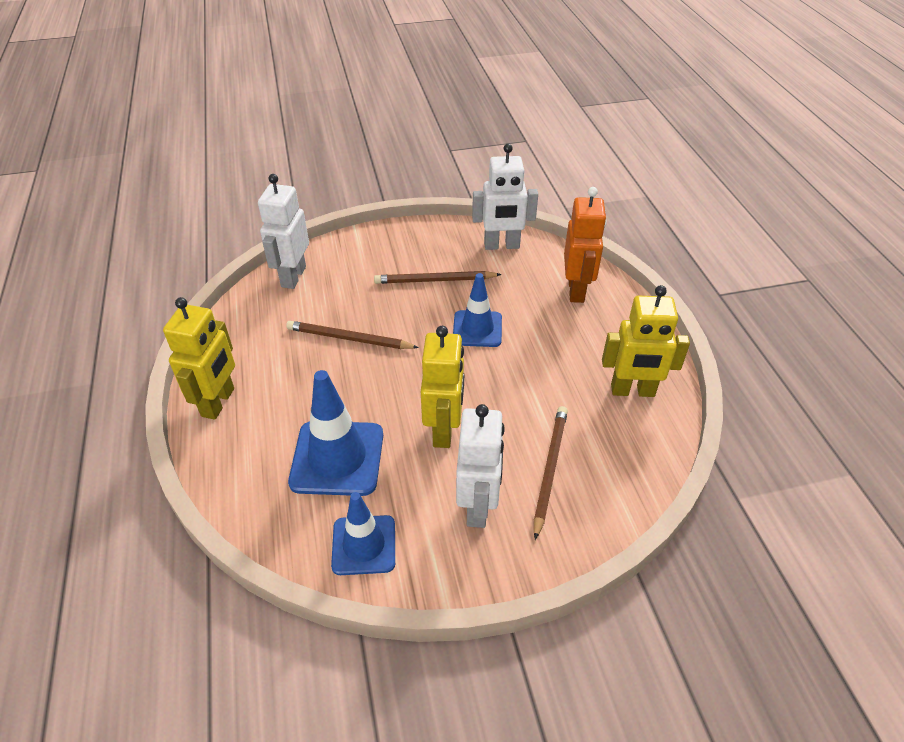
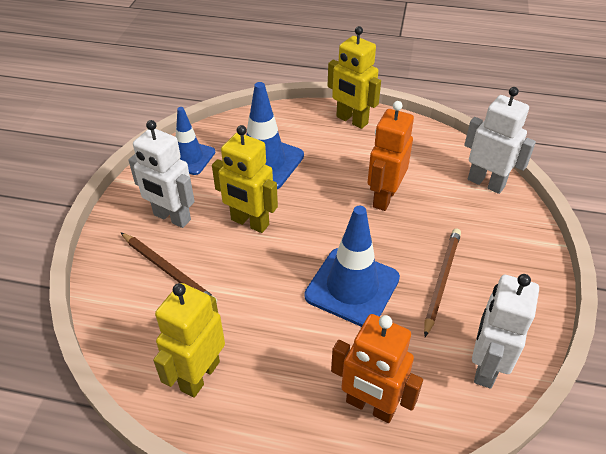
camera: 115 degrees right, 0 degrees up
(349, 339) = (384, 197): brown pencil -> orange robot
(477, 329) = (352, 287): blue traffic cone -> blue traffic cone, size x1.51

